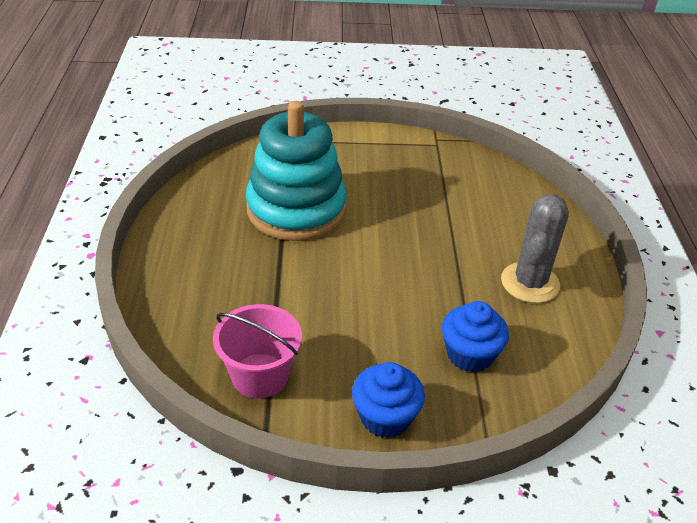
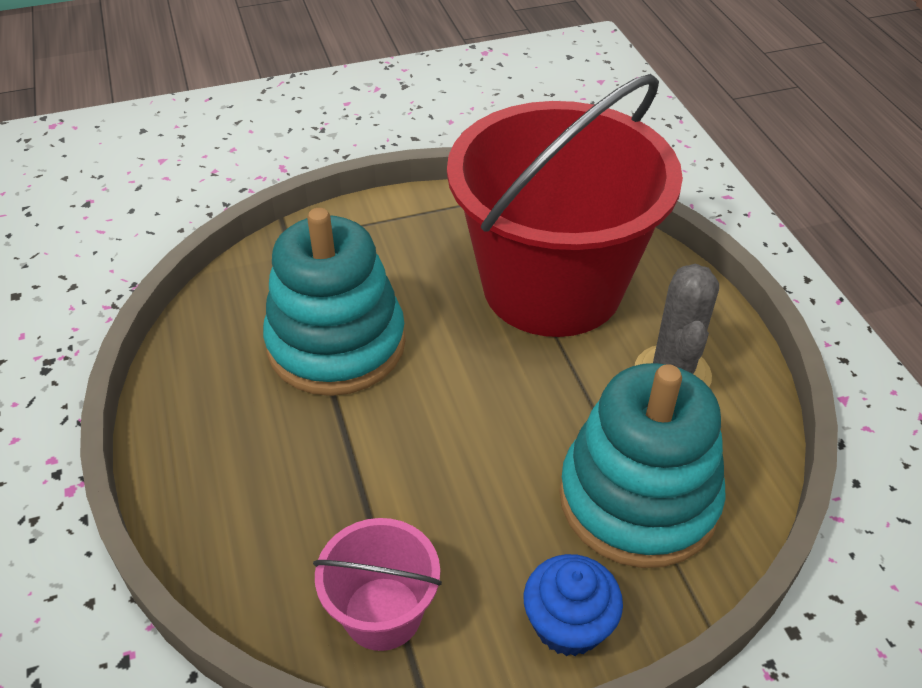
camera: 15 degrees left, 5 degrees up
(464, 208) = (552, 286): none -> red bucket
(470, 354) = (638, 499): blue cupcake -> turquoise stacking toy

